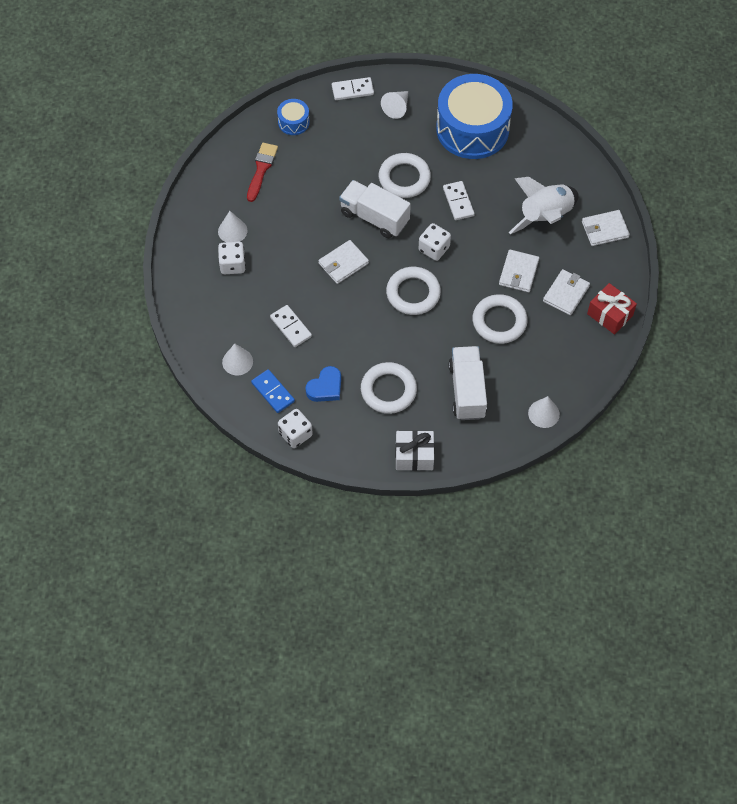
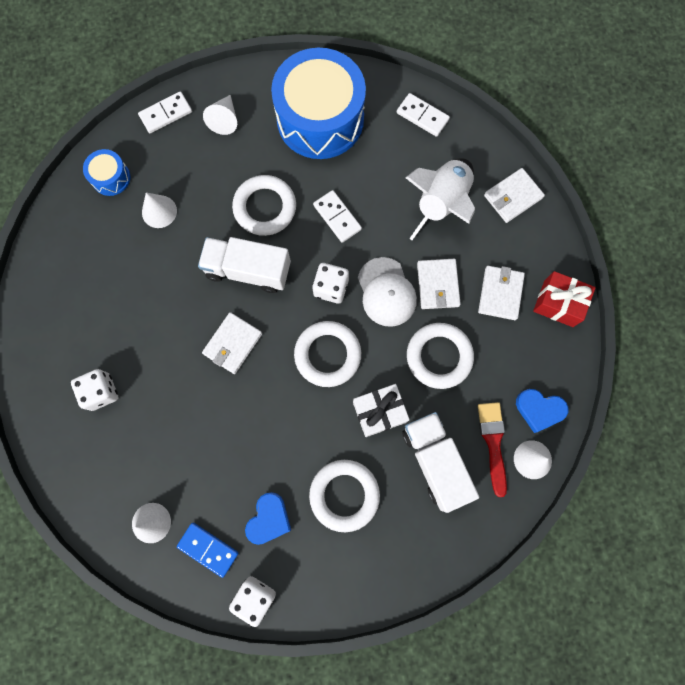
camera: 20 degrees left, 15 degrees up
(232, 231) = (86, 346): white cone -> white cone (159, 211)
(261, 169) = (93, 252): red brush -> red brush (493, 442)
(291, 327) = (200, 451): white domino -> white domino (422, 116)
(414, 456) = (405, 573): white gift -> white gift (379, 412)
(476, 265) = (386, 292): none -> white cap
(563, 382) = (539, 410): none -> blue heart

